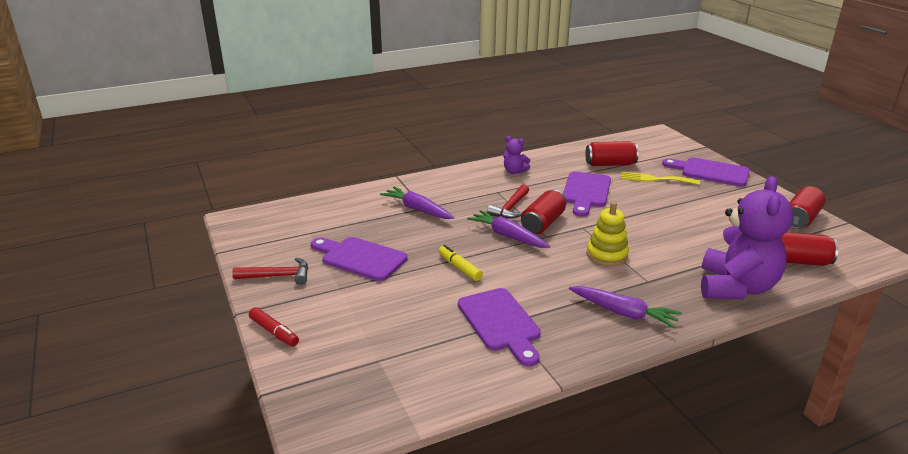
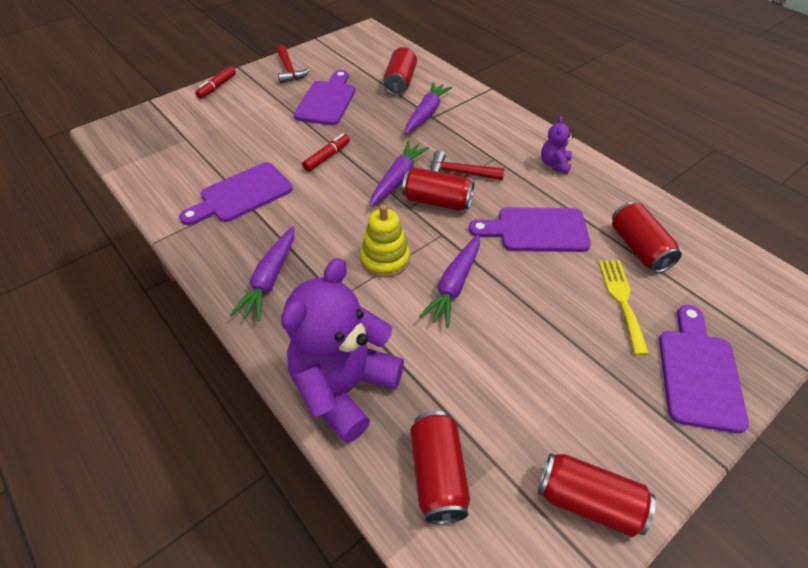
camera: 75 degrees right, 20 degrees up
(355, 215) = (400, 82): none -> red can
(459, 267) = (327, 157): yellow marker -> red marker
(638, 231) = (454, 285): none -> purple carrot
(736, 287) = (344, 388): purple teddy bear -> purple teddy bear turned 120 degrees clockwise

